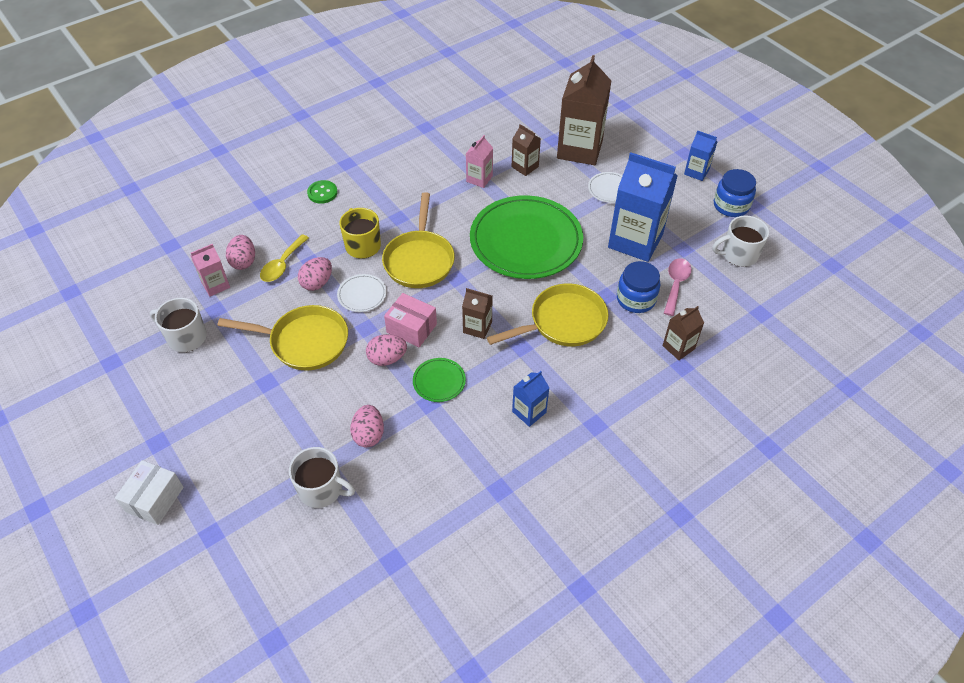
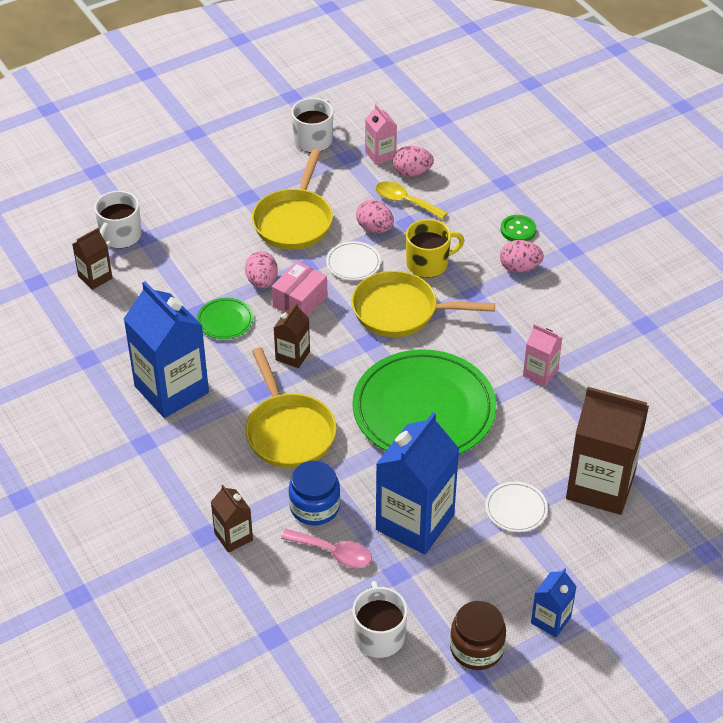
camera: 95 degrees right, 5 degrees down
(154, 499) = (137, 136): white box -> none
(369, 434) = (172, 267): pink egg -> pink egg (519, 267)
(525, 167) = (563, 421): brown carton -> brown carton (95, 277)
(529, 412) = (171, 389): blue carton -> blue carton, size x2.04
(731, 205) = (476, 648): blue jar -> brown jar

